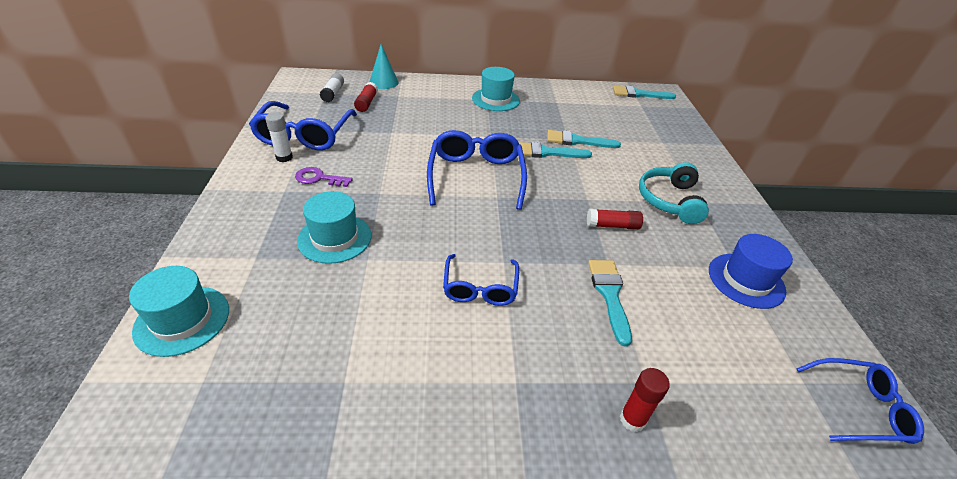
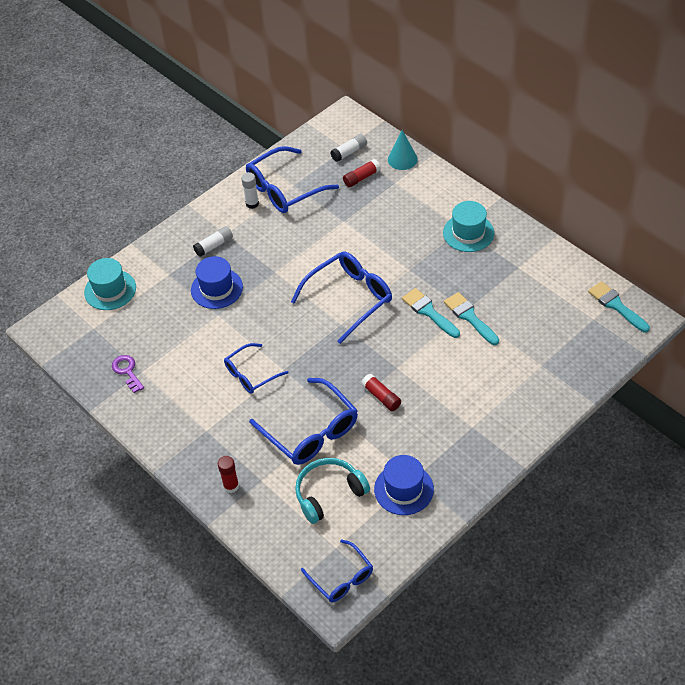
camera: 55 degrees right, 10 degrees up
(283, 206) = (214, 246): none -> white glue stick
(319, 178) = (254, 236): purple key -> purple key (127, 371)
(334, 238) = (216, 288): turquoise hat -> blue hat
(609, 295) = (311, 431): turquoise brush -> blue glasses
(669, 200) = (453, 410): turquoise headphones -> turquoise headphones (329, 493)

